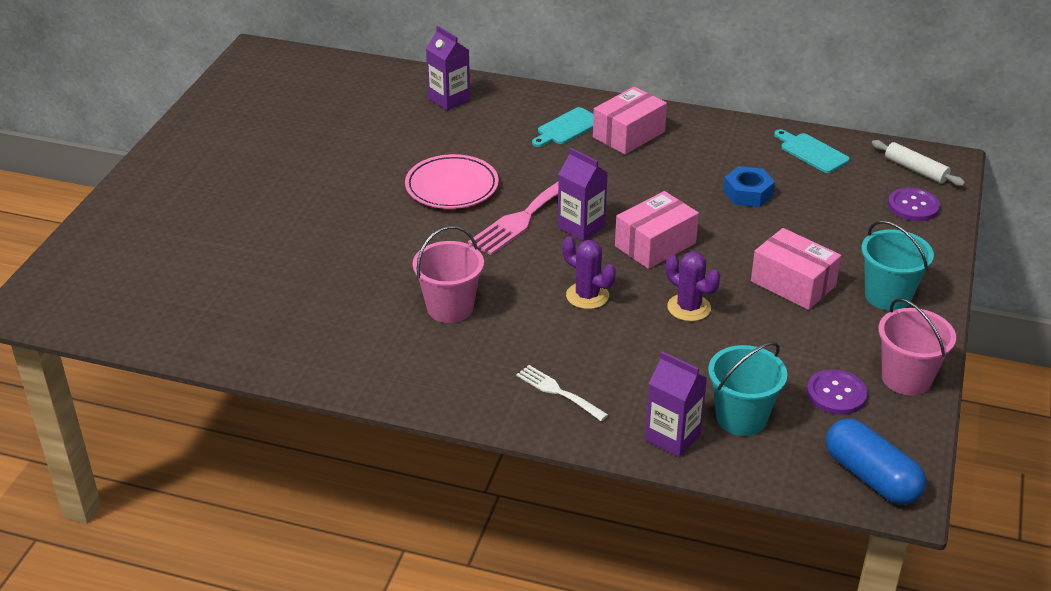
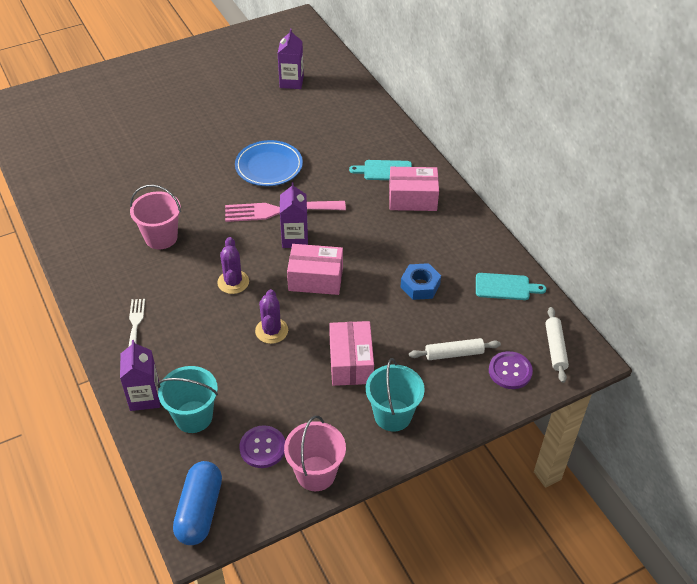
camera: 45 degrees right, 10 degrees up
(449, 99) = (349, 110): purple carton -> purple carton (291, 82)
(452, 186) = (269, 166): pink plate -> blue plate
(811, 152) = (505, 287): turquoise cutting board -> turquoise cutting board turned 90 degrees clockwise
(856, 222) = (454, 354): none -> white rolling pin

